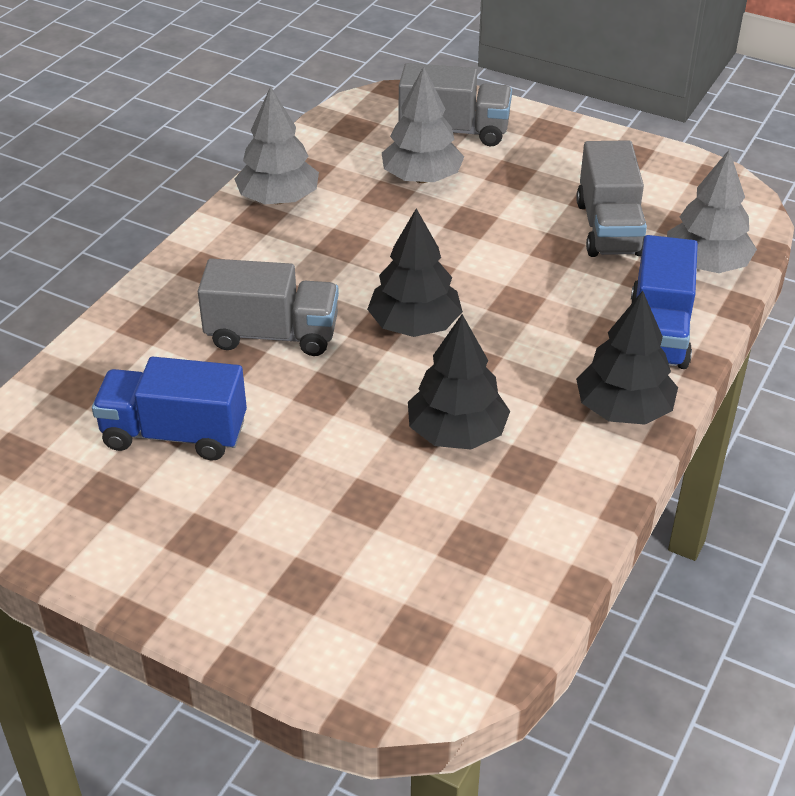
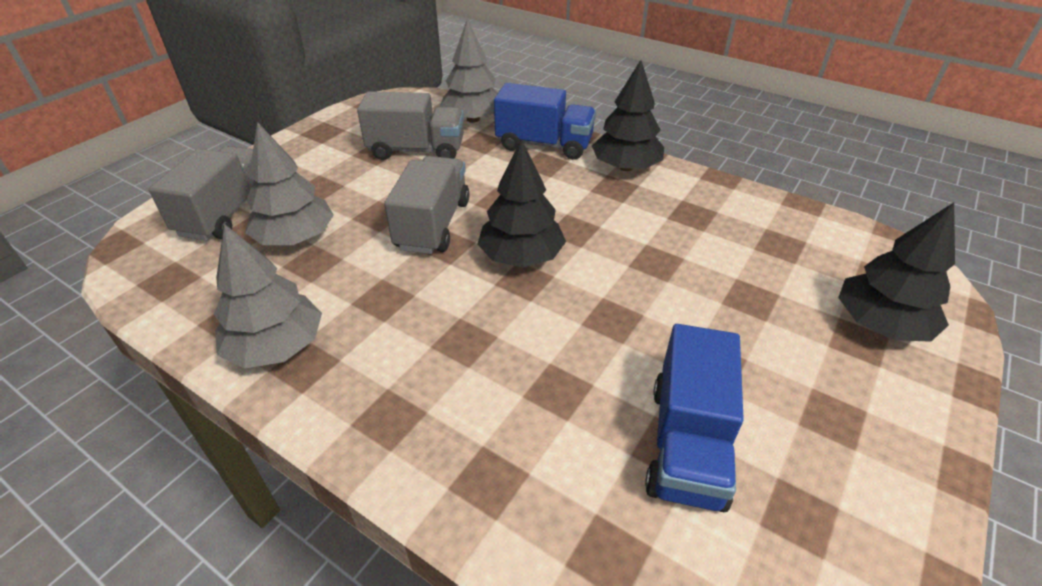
camera: 85 degrees left, 0 degrees up
(272, 334) = (523, 356): grey truck -> grey truck (433, 225)
(457, 433) = (659, 243): black tree -> black tree (880, 324)

